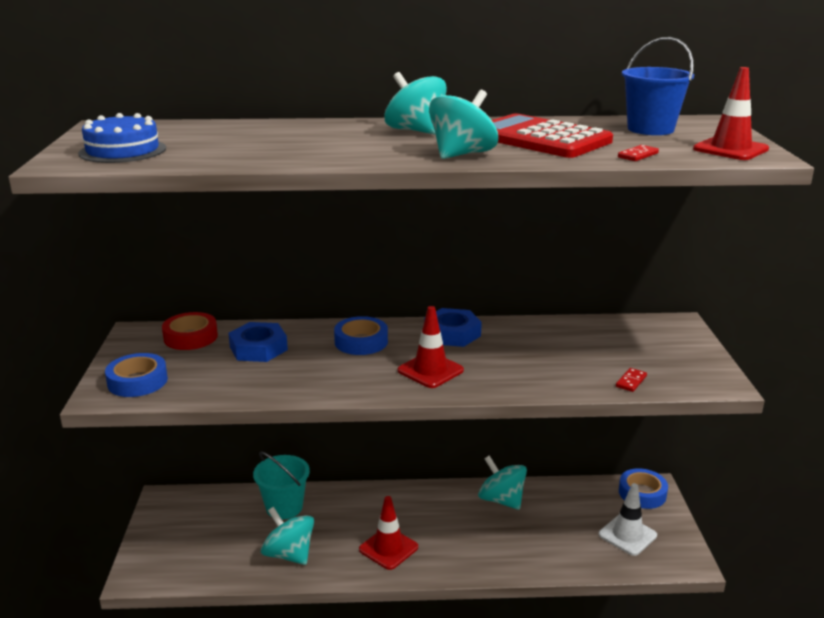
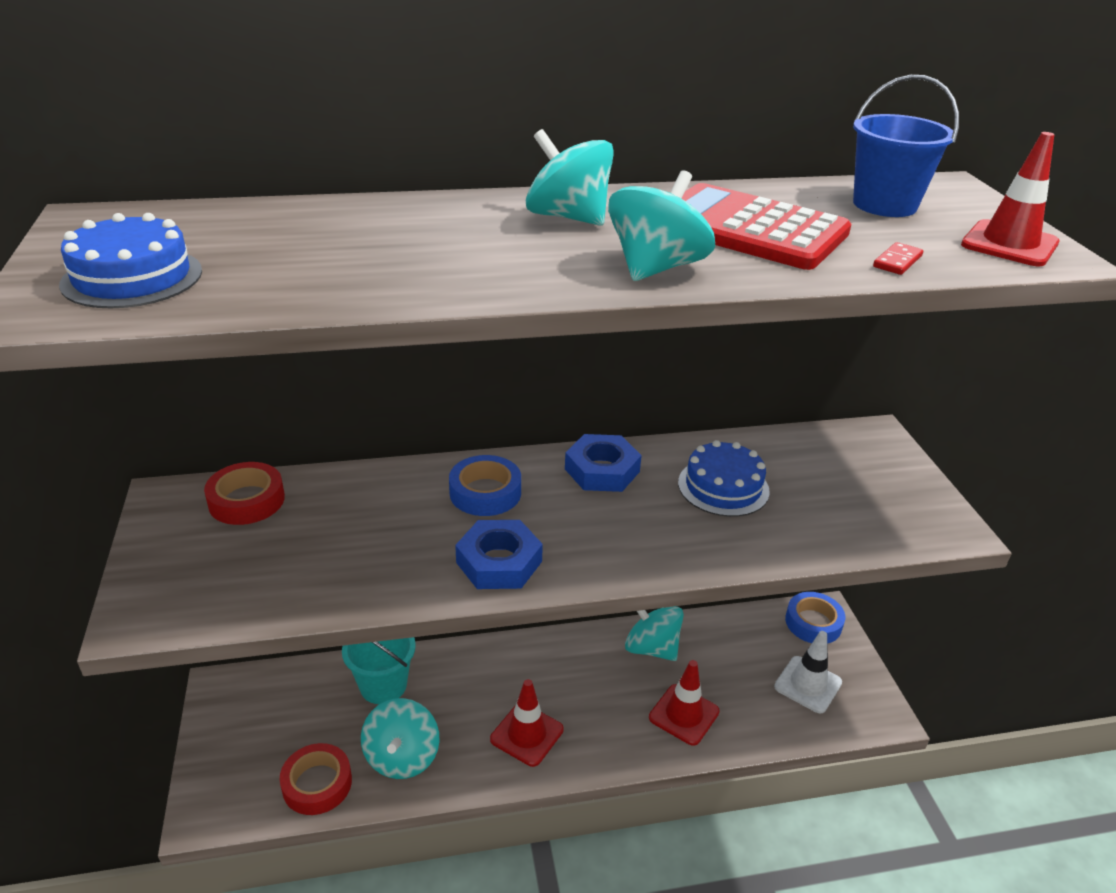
camera: 10 degrees left, 10 degrees up
(137, 381) = (184, 588): blue tape -> none
(222, 565) = (317, 784): none -> red tape
(258, 348) = (347, 514): blue nut -> blue nut (499, 562)
(289, 554) = (402, 757): turquoise spinning top -> turquoise spinning top turned 120 degrees counterclockwise
(430, 370) = (589, 536): red traffic cone -> red traffic cone (684, 714)
(543, 348) = (723, 487): none -> blue cake
(631, 381) = (846, 535): red domino -> none

